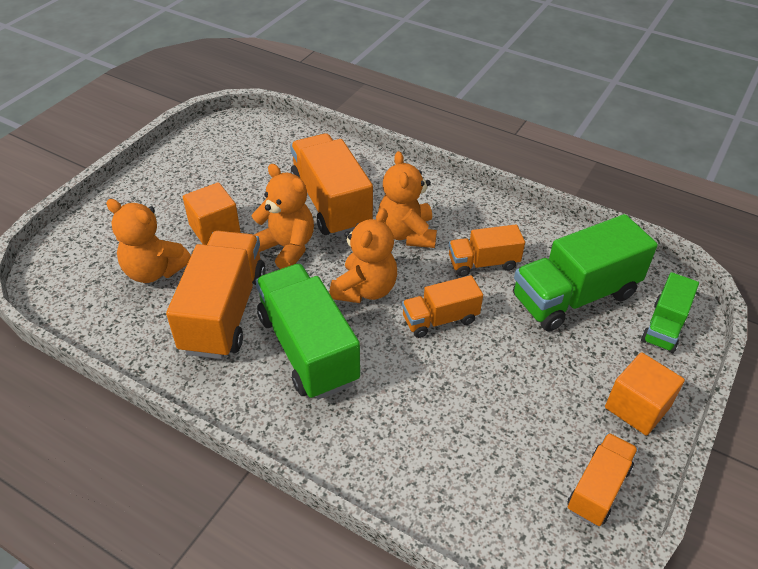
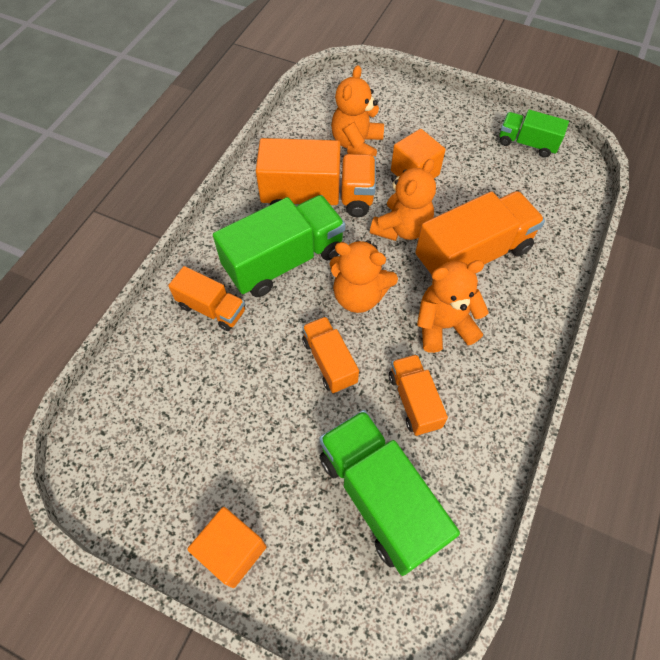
camera: 85 degrees right, 15 degrees up
(598, 488) = (142, 500): orange truck -> orange truck (211, 308)
(664, 326) = (347, 601): green truck -> green truck (527, 143)

